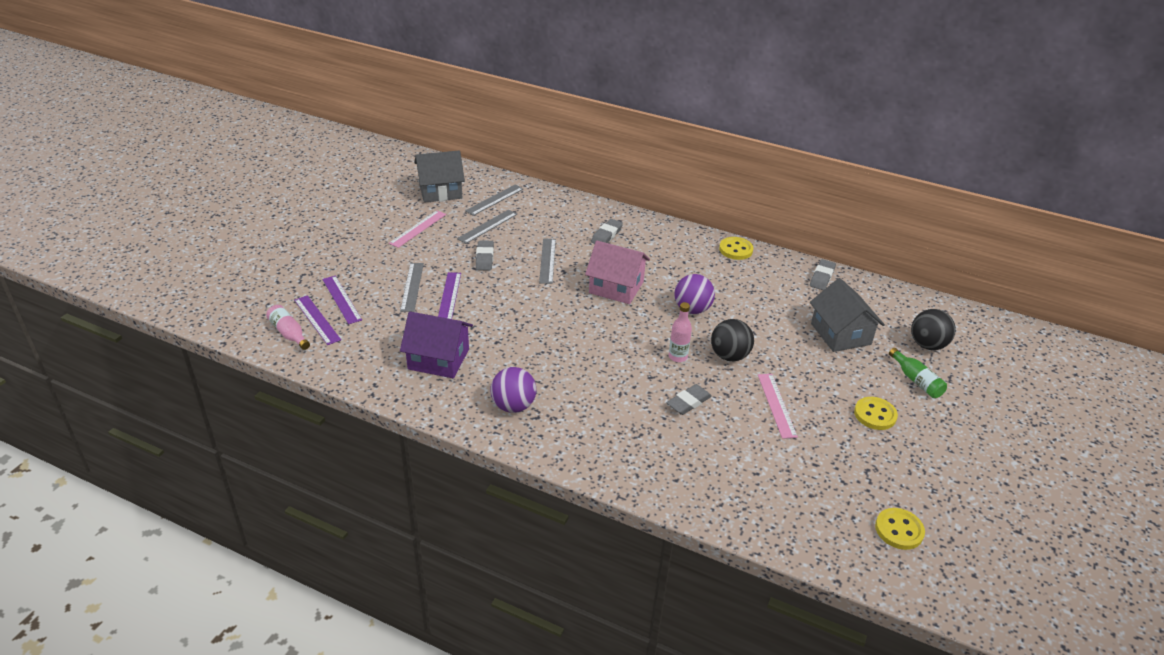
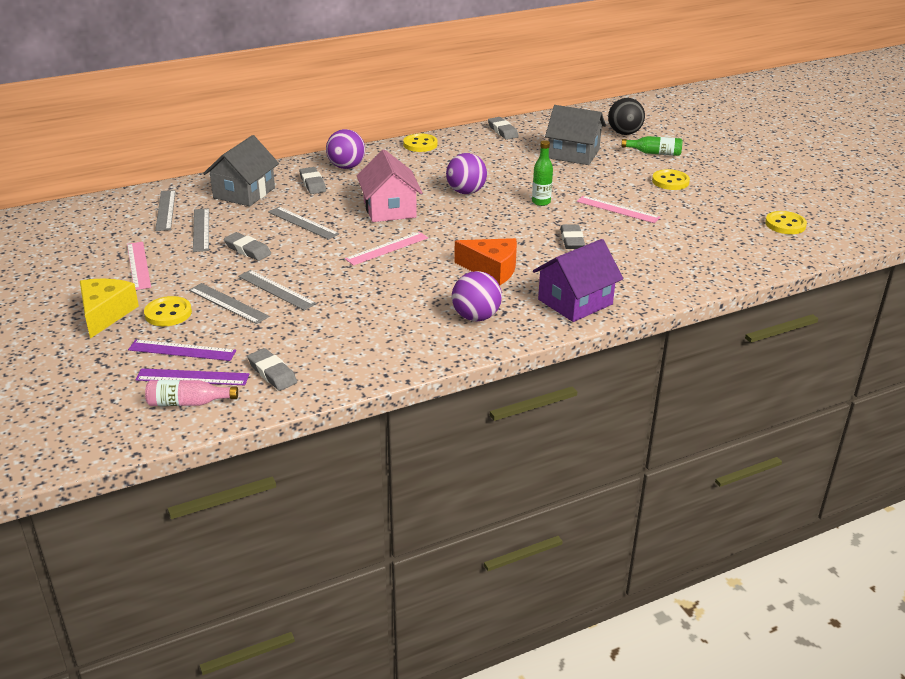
camera: 50 degrees left, 5 degrees down
(351, 349) = (272, 373): none -> grey eraser
(352, 249) = (105, 314): none -> yellow cheese
(376, 271) = (168, 313): none -> yellow button
(438, 359) = (360, 330): purple house -> purple house (575, 302)
(440, 191) = (98, 230): grey house -> grey house (244, 193)
(449, 297) = (276, 290): purple ruler -> grey ruler
(559, 315) = (387, 248): none -> pink ruler
(590, 381) = (492, 269): none -> orange cheese
(616, 287) = (389, 209): pink house -> pink house turned 75 degrees counterclockwise
(651, 236) = (346, 167): none -> purple ball
(678, 357) = (514, 222): pink bottle -> none
(729, 356) = (541, 202): black ball -> green bottle

